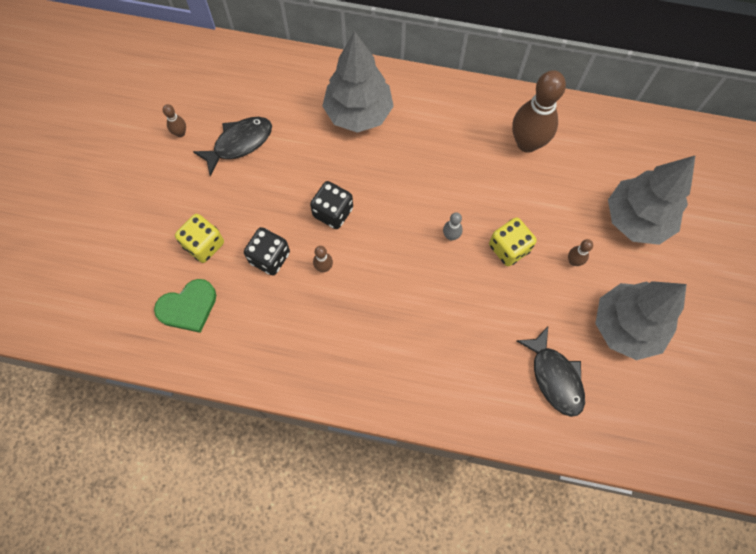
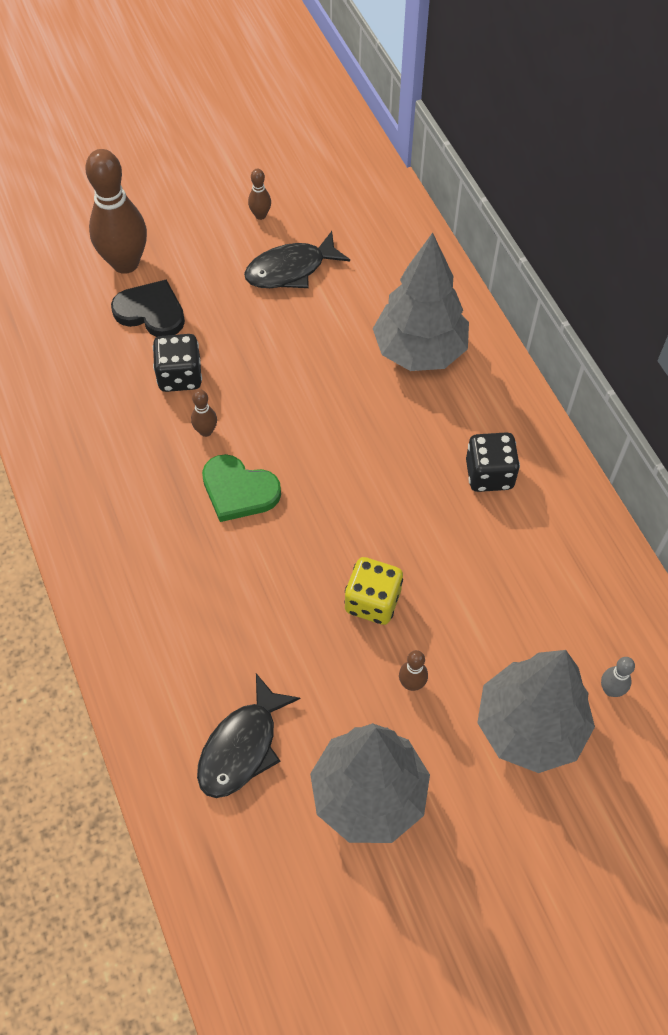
camera: 55 degrees right, 10 degrees down
(188, 307) = (73, 341): green heart -> green heart (239, 490)
(204, 245) = (151, 312): yellow dice -> black heart
(239, 143) = (290, 270): black fish -> black fish turned 135 degrees clockwise
(333, 212) = (278, 400): black dice -> black dice (489, 474)
(451, 236) = (340, 531): grey bowling pin -> grey bowling pin (611, 690)
(527, 143) = (530, 542): brown bowling pin -> brown bowling pin (125, 263)

